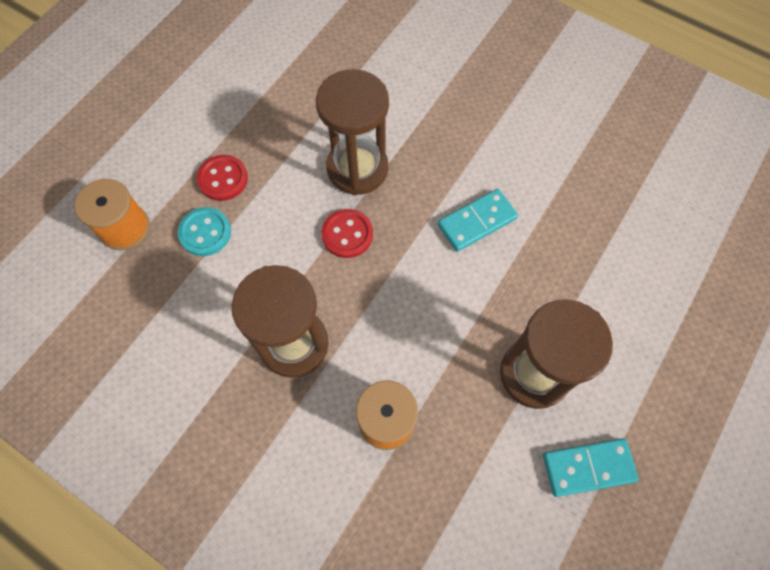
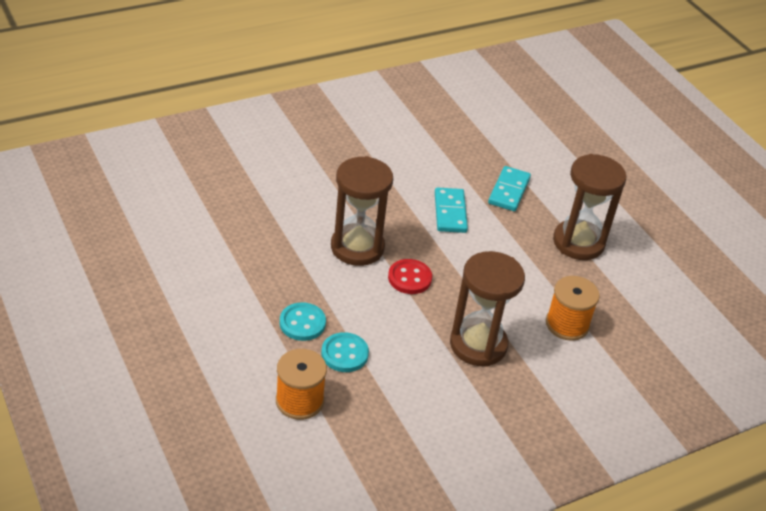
camera: 65 degrees left, 25 degrees down
(223, 179) = (302, 323): red button -> turquoise button
(588, 467) = (652, 251): turquoise domino -> turquoise domino (509, 191)

